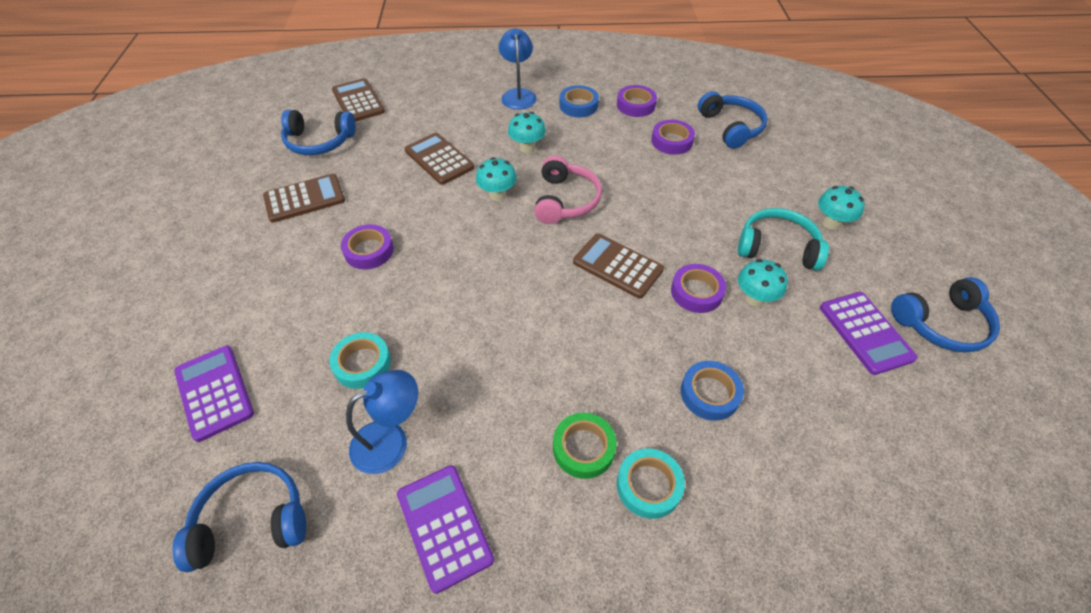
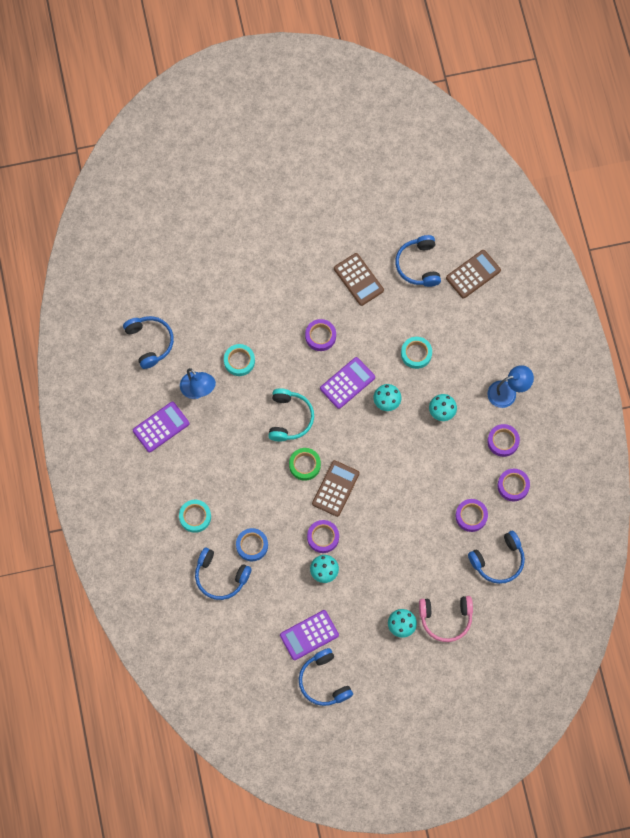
camera: 80 degrees right, 20 degrees up
(214, 392) = (210, 294): purple calculator -> purple calculator (347, 383)
(439, 159) = (416, 354): brown calculator -> turquoise tape
(565, 200) = (390, 448): pink headphones -> pink headphones (446, 618)
(578, 105) = (503, 441): blue tape -> purple tape
(583, 448) = (209, 484): green tape -> green tape (304, 465)
(772, 456) = (220, 577): none -> blue headphones
(777, 248) = (370, 588): turquoise headphones -> turquoise headphones (289, 418)

